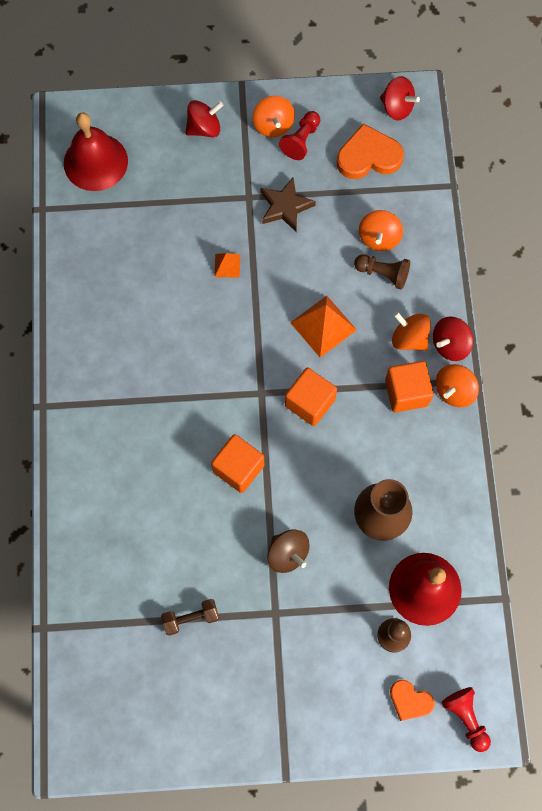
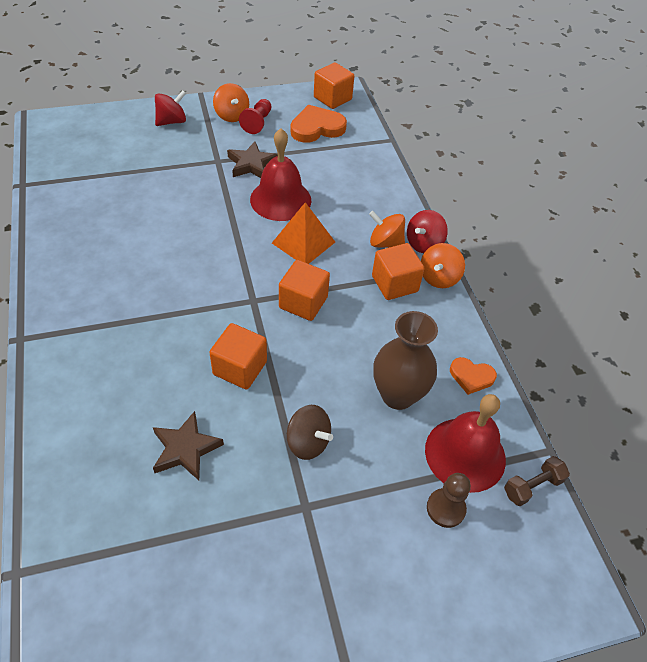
camera: 15 degrees left, 20 degrees down
(95, 162) = (74, 149): red bell -> red bell (280, 199)
(181, 543) = (185, 449): none -> brown star
(191, 618) = (205, 529): brown dumbbell -> brown dumbbell (532, 486)
(227, 265) = (204, 208): orange pyramid -> none
(379, 238) = (339, 177): orange spinning top -> none
(383, 274) = (349, 200): brown pawn -> none
(397, 107) = (332, 98): red spinning top -> orange cube
(410, 701) = (485, 580): orange heart -> orange heart (471, 377)
(466, 718) = (556, 588): red pawn -> none

